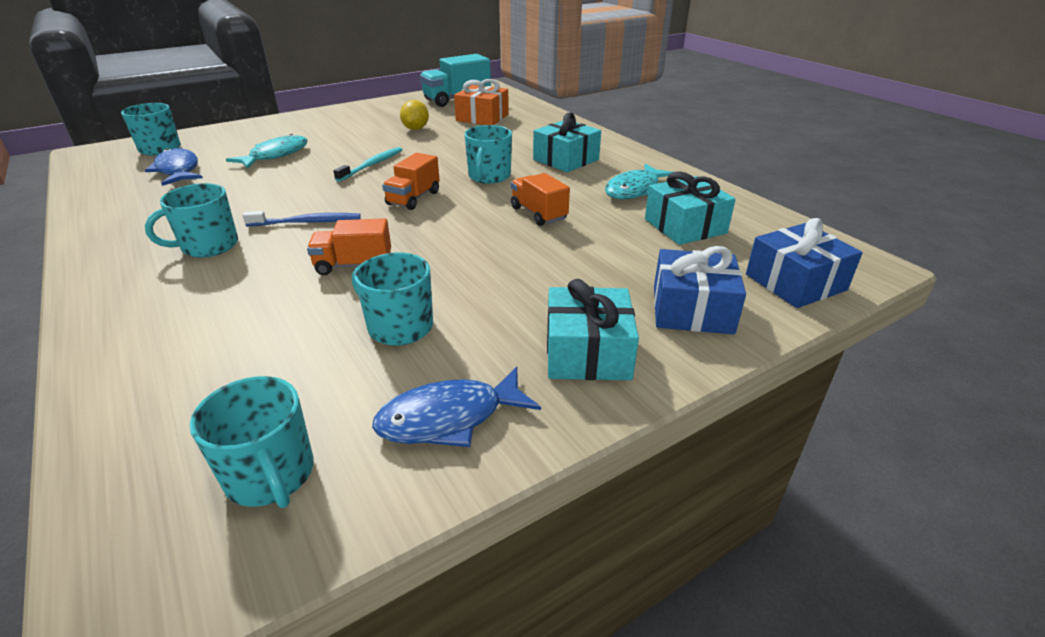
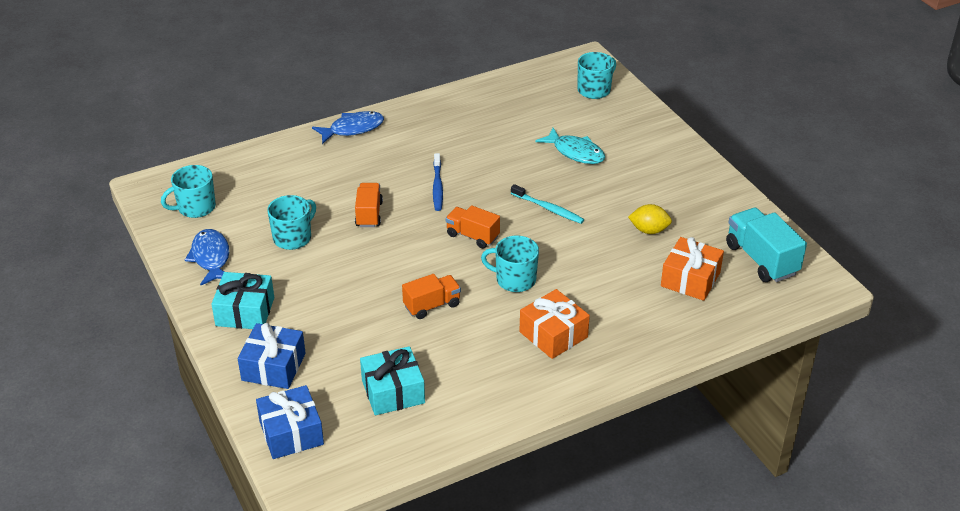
camera: 95 degrees right, 5 degrees up
(178, 170) = (544, 110): blue fish -> blue fish (353, 129)
(208, 246) = (409, 150): turquoise mug -> none
(566, 160) = (553, 334): turquoise gift -> orange gift
(635, 190) = (472, 373): turquoise fish -> none

